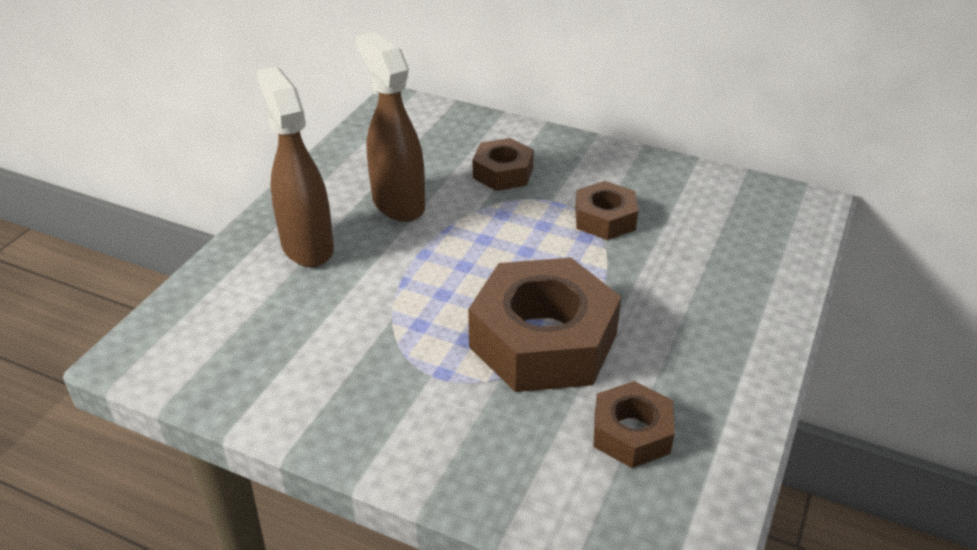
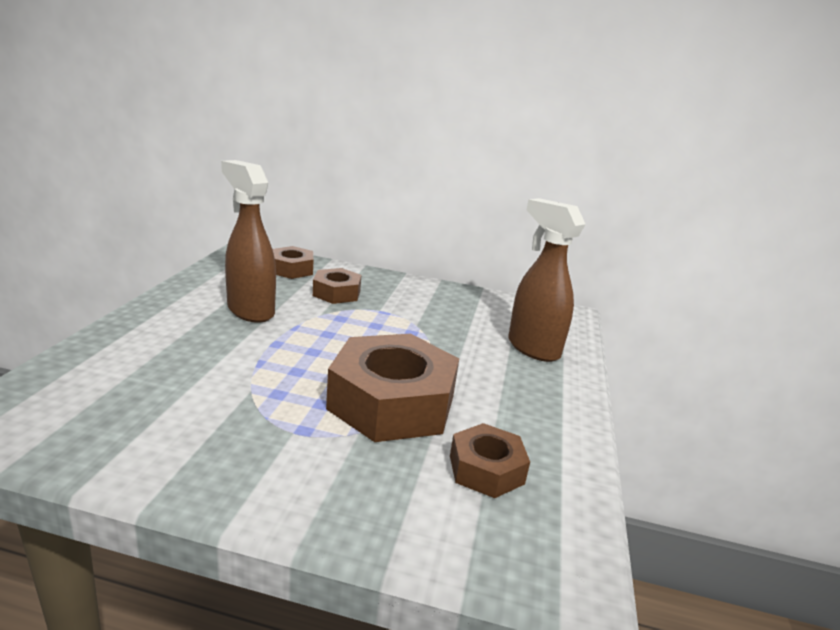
camera: 15 degrees left, 15 degrees down
(307, 246) = (167, 339): brown spray bottle -> brown spray bottle (532, 348)
(605, 219) = (424, 321): brown nut -> brown nut (291, 269)

